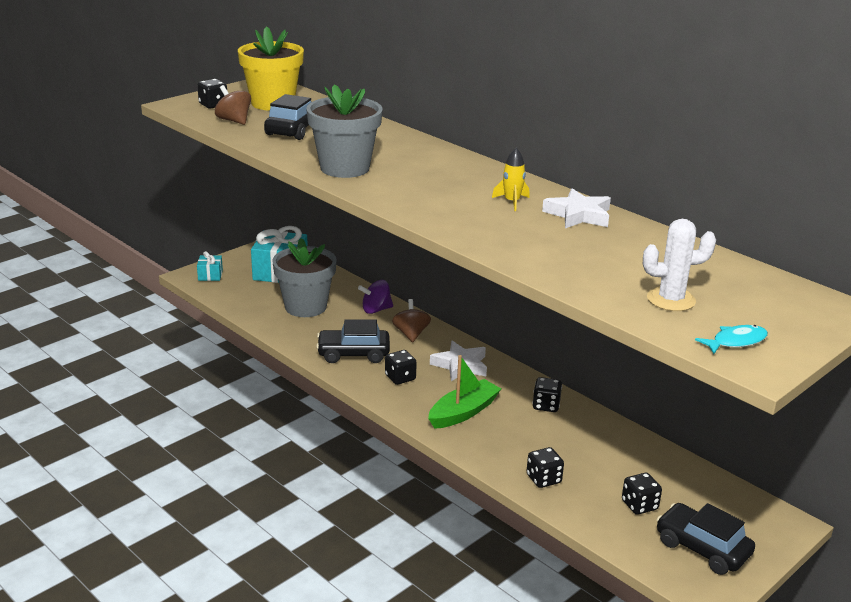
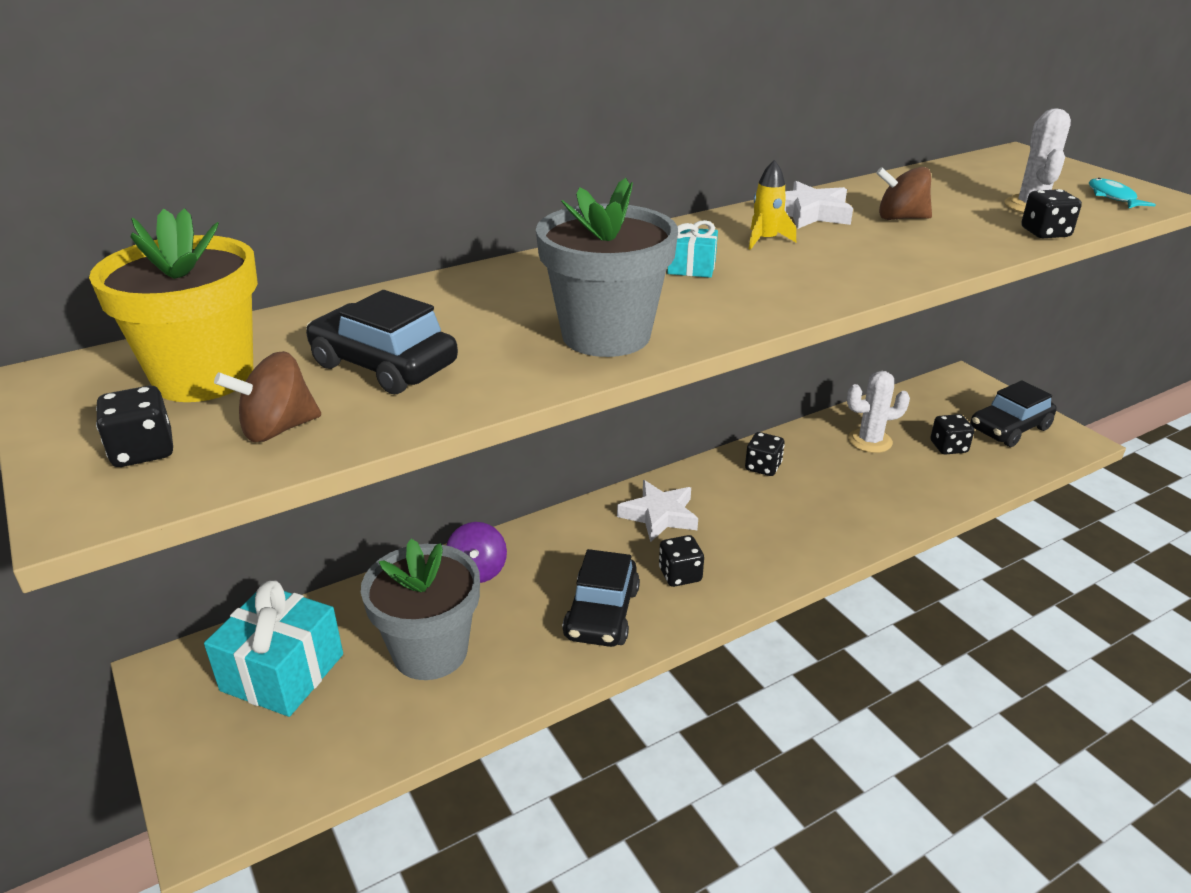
camera: 75 degrees left, 5 degrees up
(210, 275) = (227, 787): turquoise gift -> turquoise gift (691, 267)
(411, 334) = (563, 546): brown spinning top -> brown spinning top (900, 218)
(463, 412) = (772, 532): green boat -> none
(543, 479) = (910, 498): black dice -> black dice (1045, 233)
(620, 459) = (870, 441): none -> white cactus

